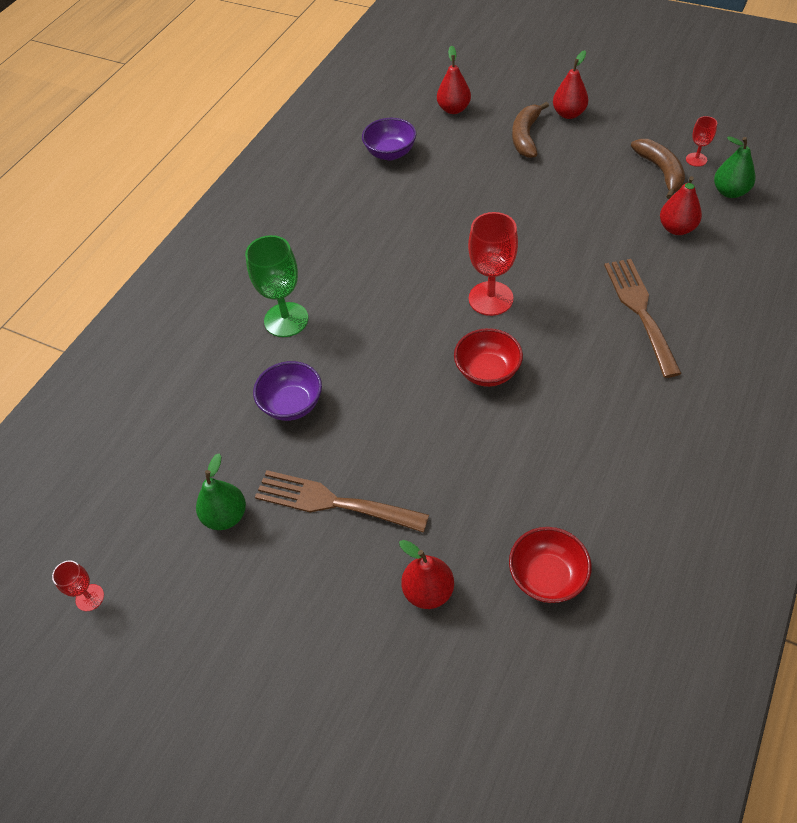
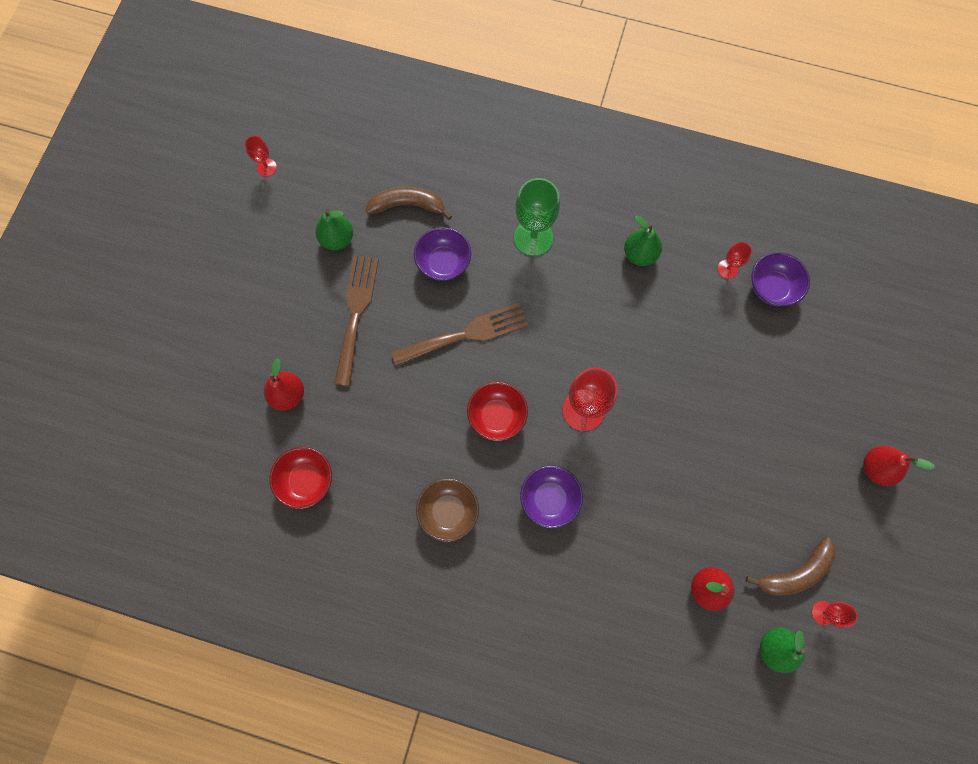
camera: 75 degrees right, 20 degrees up
(331, 238) = (639, 254): none -> green pear
(364, 179) = (727, 269): none -> red goblet
(454, 109) = (858, 342): red pear -> none
(526, 136) = (826, 423): brown banana -> brown banana (408, 205)
(584, 335) = (549, 499): none -> purple bowl
(594, 426) = (448, 511): none -> brown bowl
(640, 310) = (587, 550): brown fork -> brown fork (466, 334)

